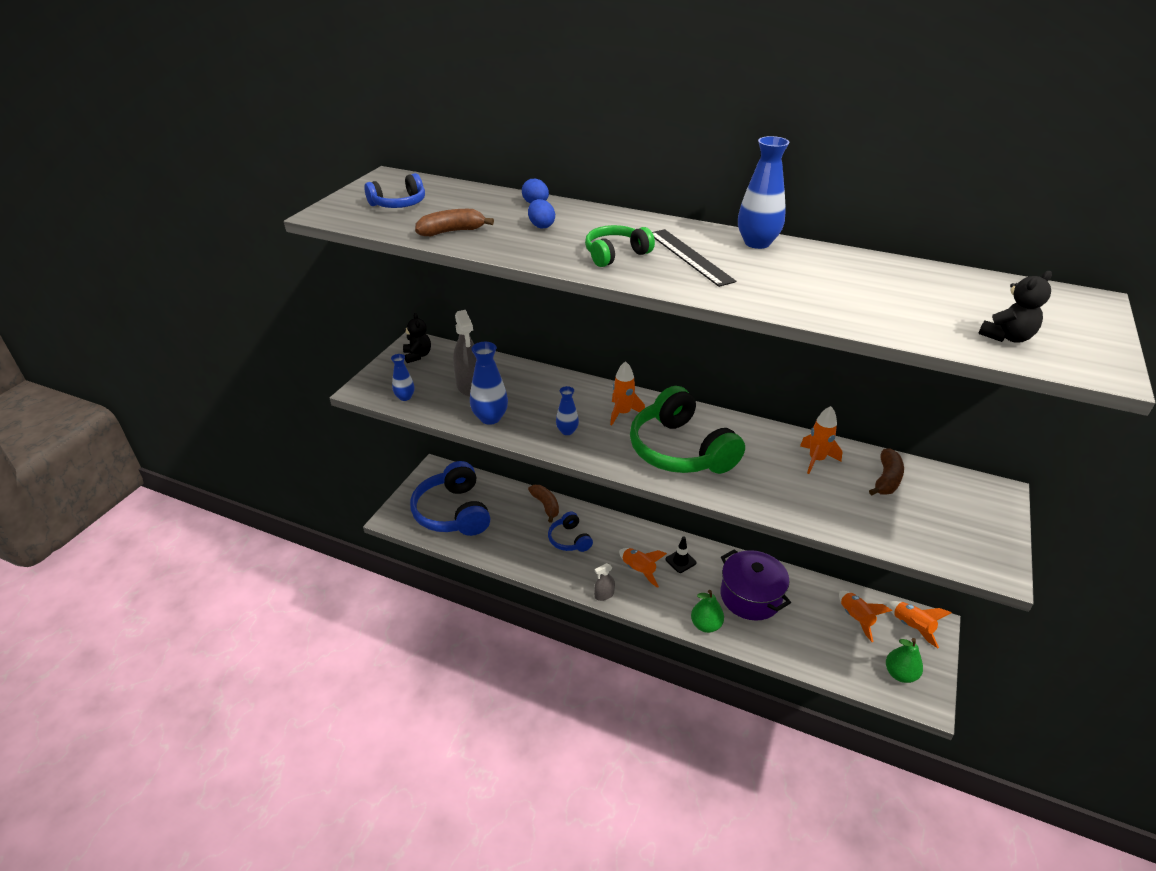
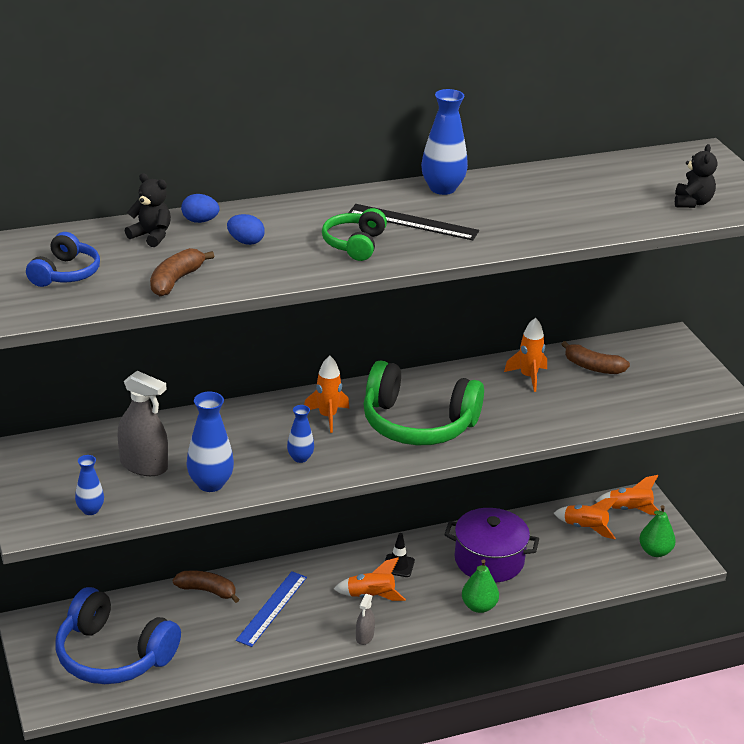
camera: 45 degrees left, 5 degrees down
(417, 355) = (35, 463): black teddy bear -> black teddy bear (151, 236)
(569, 539) = (272, 608): blue headphones -> blue ruler
(886, 479) = (593, 367): brown banana -> brown banana turned 135 degrees clockwise

